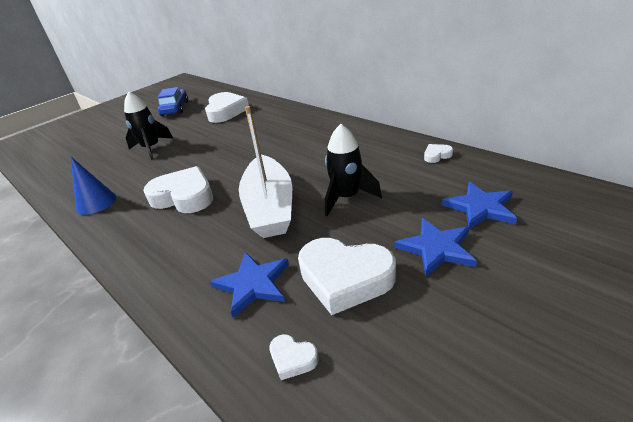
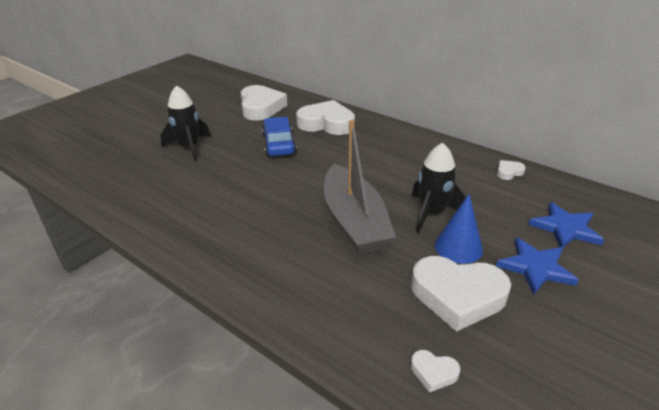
camera: 10 degrees left, 0 degrees up
(96, 202) = (150, 210): blue cone -> blue cone (458, 247)
(175, 108) = (197, 99): blue car -> blue car (279, 144)
(184, 196) = (253, 206): white heart -> white heart (326, 124)
(253, 284) = (367, 301): blue star -> none
(270, 207) = (354, 221): white boat -> grey boat

